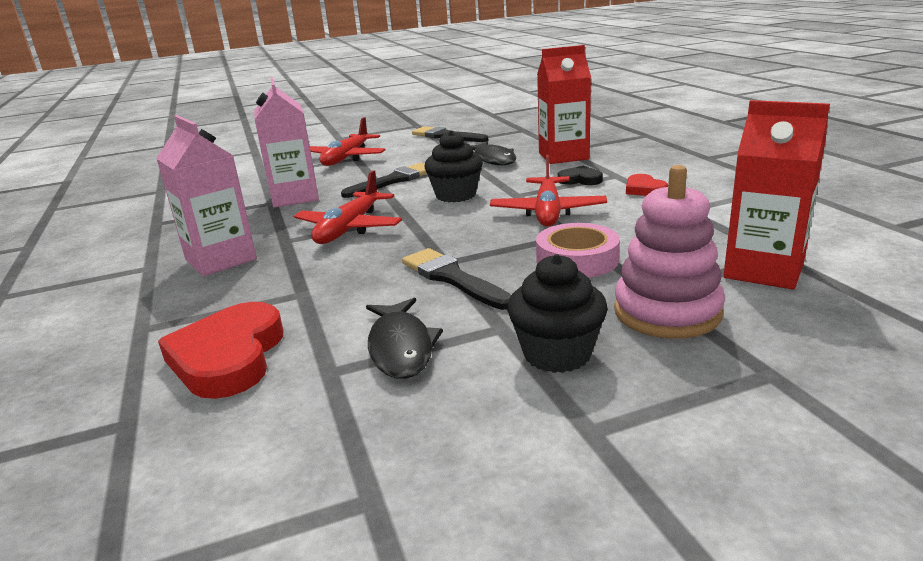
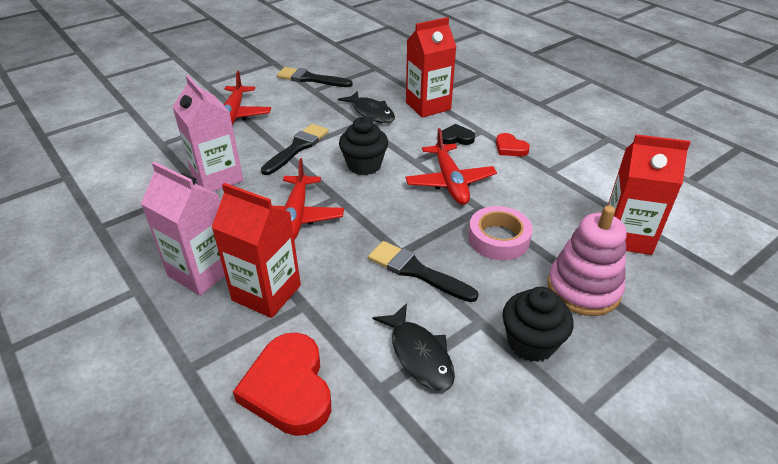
camera: 20 degrees left, 15 degrees up
(271, 280) = (266, 293): none -> red carton

